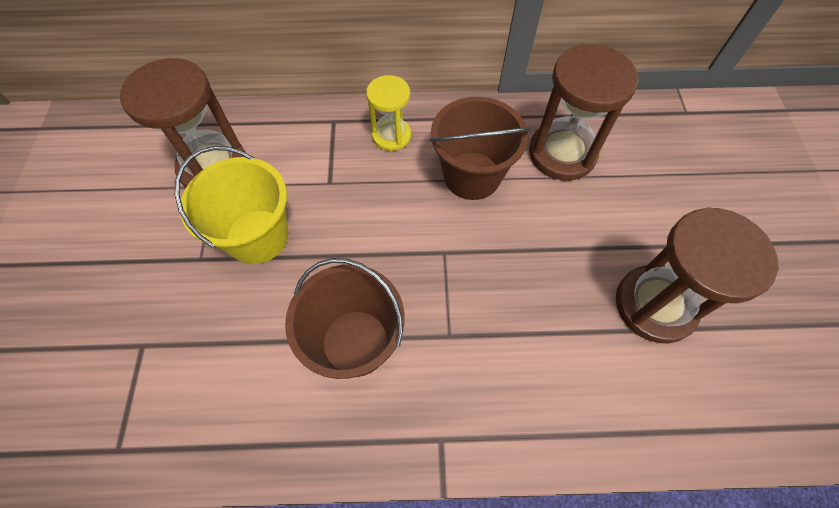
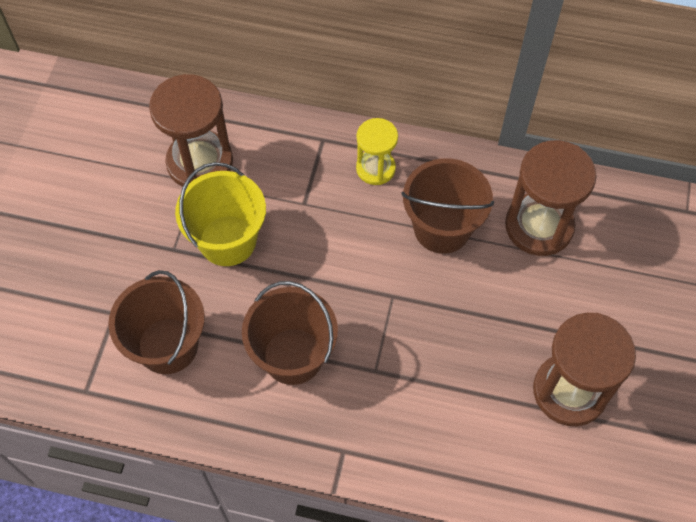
camera: 15 degrees right, 0 degrees up
(210, 367) = (167, 346): none -> brown bucket

